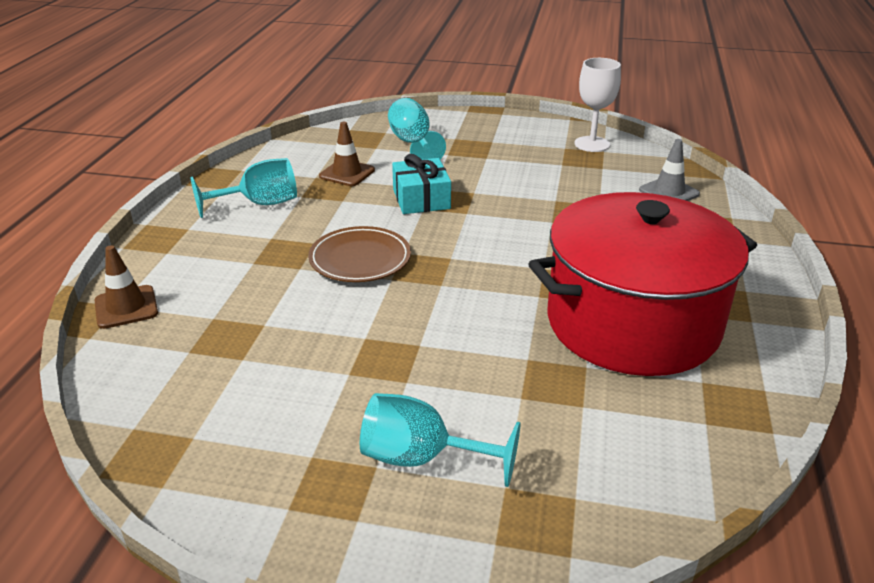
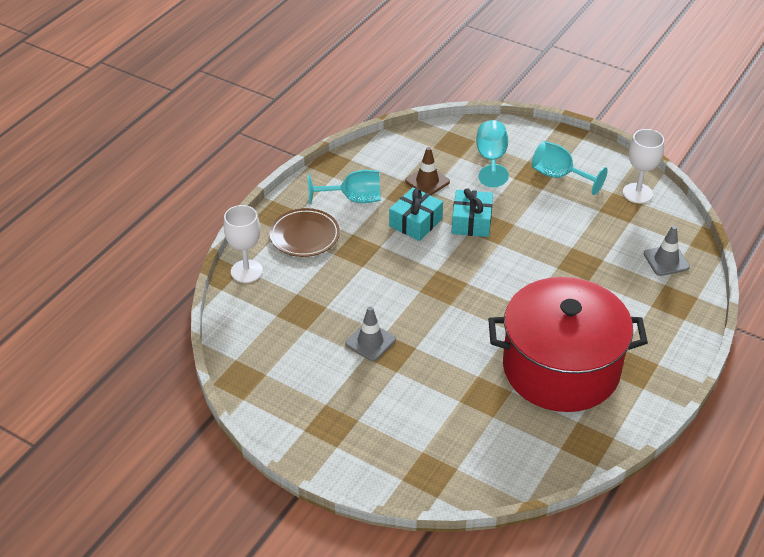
camera: 20 degrees right, 10 degrees up
(126, 307) = (246, 271): brown traffic cone -> white goblet
(349, 352) = (370, 342): none -> grey traffic cone
(351, 212) = (415, 222): none -> turquoise gift
(360, 259) = (405, 268): brown plate -> brown plate (304, 236)
(421, 458) = (384, 422): turquoise goblet -> turquoise goblet (559, 176)

